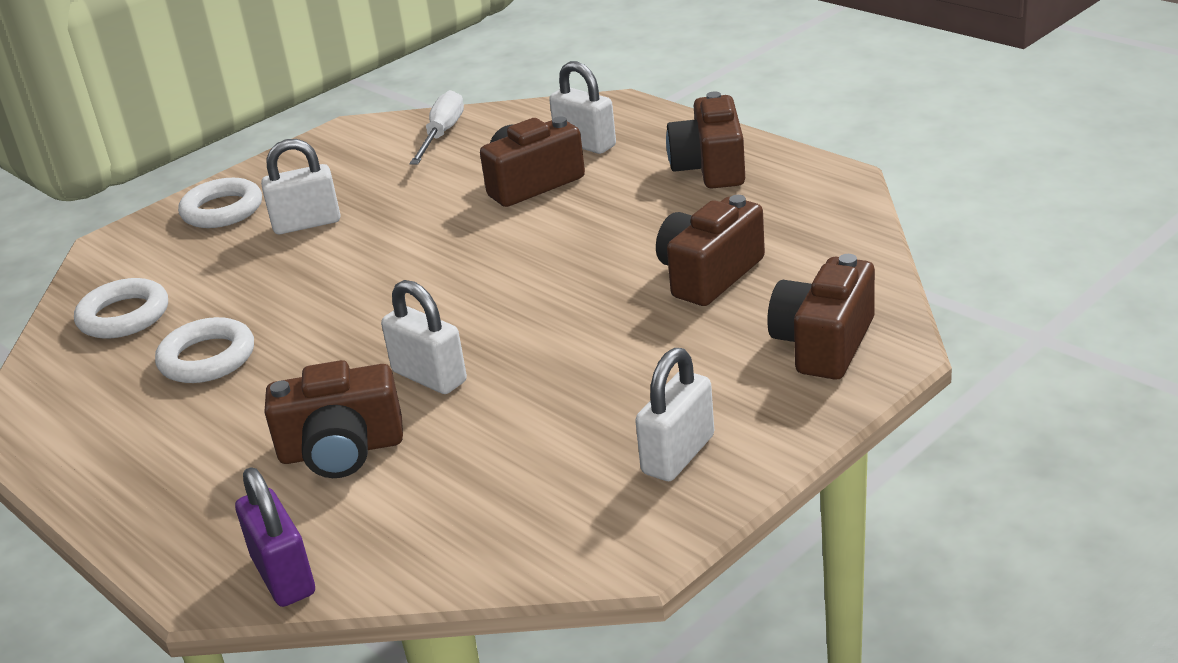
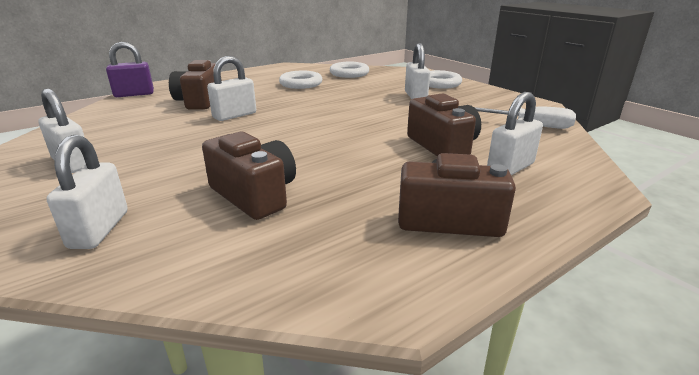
camera: 95 degrees right, 5 degrees down
(823, 344) = (99, 229): brown camera -> white padlock

